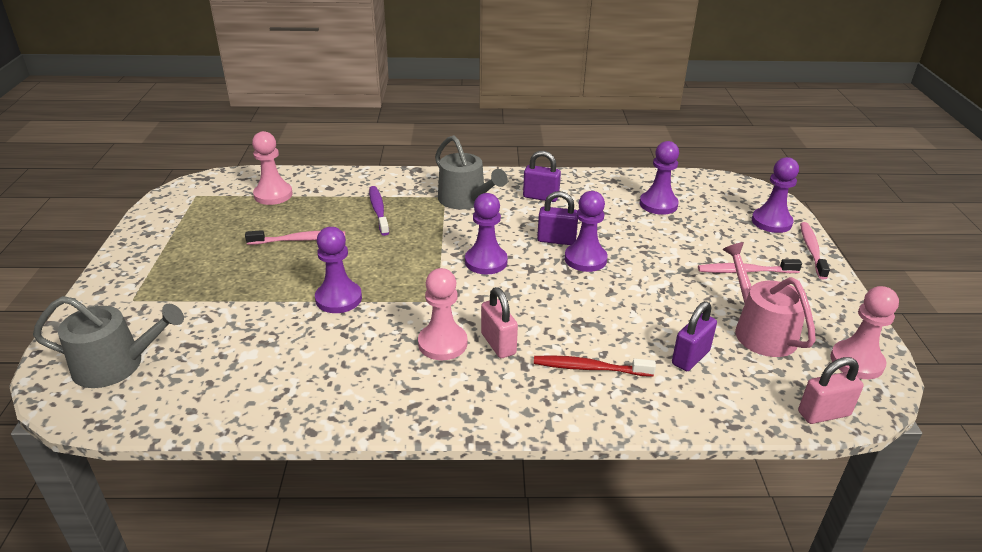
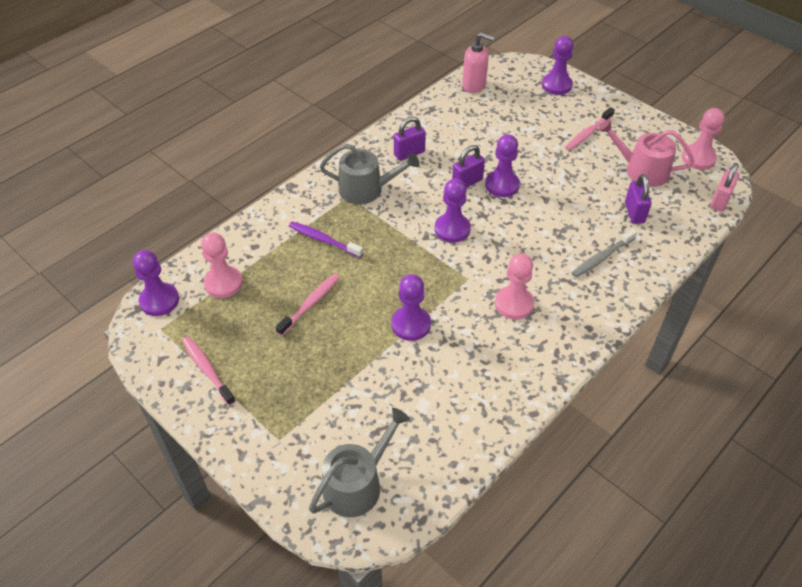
camera: 45 degrees left, 15 degrees up
(498, 344) = (541, 280): pink padlock -> none
(589, 368) = (602, 257): red toothbrush -> grey toothbrush
(658, 204) = (483, 112): purple pawn -> purple pawn (159, 300)
(681, 184) = (474, 85): none -> pink soap dispenser
(811, 250) = (599, 94): pink toothbrush -> pink toothbrush (207, 370)

